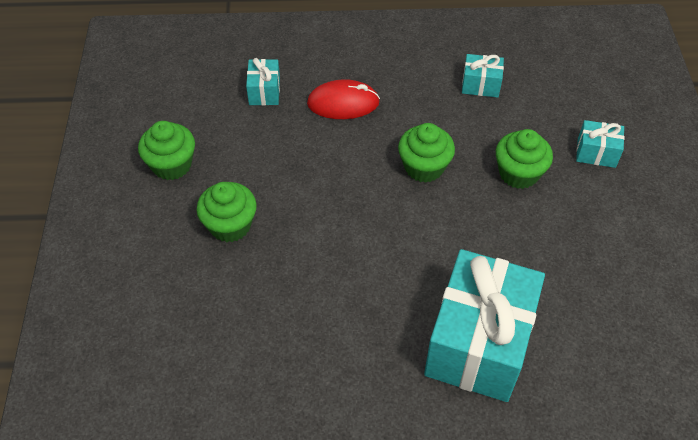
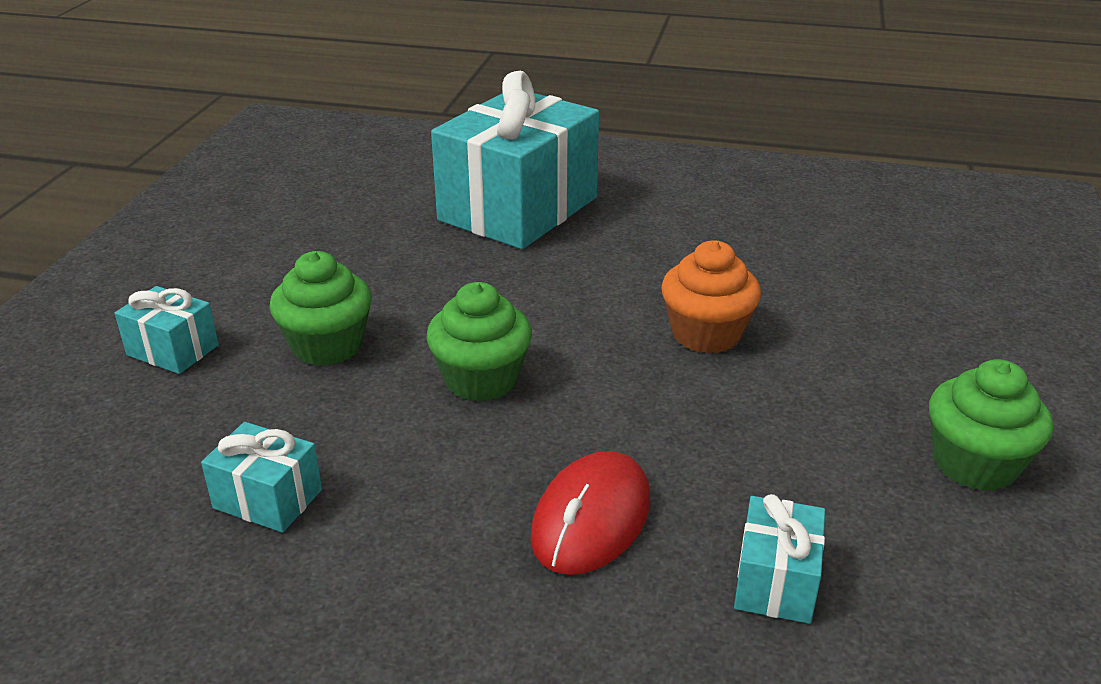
camera: 165 degrees left, 20 degrees down
(230, 225) = (843, 358): green cupcake -> none
(311, 229) = (706, 334): none -> orange cupcake
(343, 103) = (591, 518): red mouse -> red mouse turned 75 degrees counterclockwise

